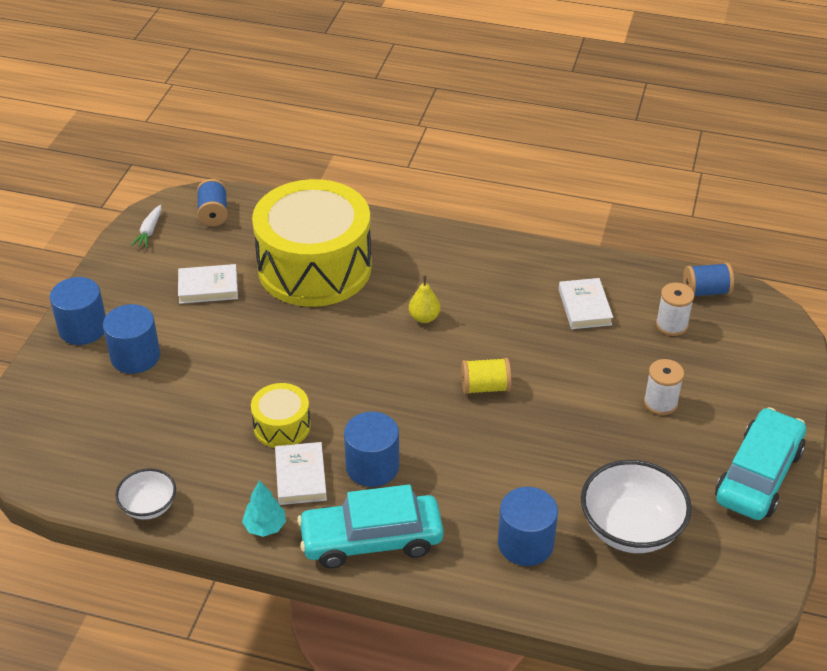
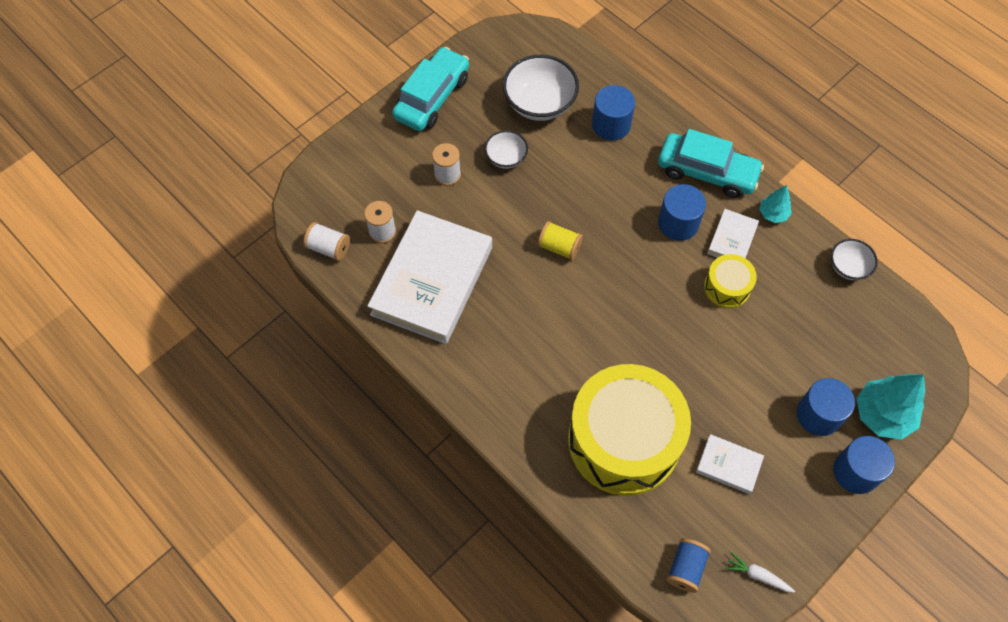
camera: 150 degrees left, 20 degrees up
(68, 382) = (882, 415): none -> turquoise tree
(149, 231) = (758, 575): white carrot -> white carrot turned 105 degrees counterclockwise
(424, 317) = (563, 335): yellow pear -> none
(585, 307) = (432, 281): white book -> white book, size x2.24
(614, 448) = (506, 158): none -> white bowl
(706, 291) = (328, 248): blue spool -> white spool
(758, 475) = (432, 97): turquoise car -> turquoise car turned 150 degrees clockwise

